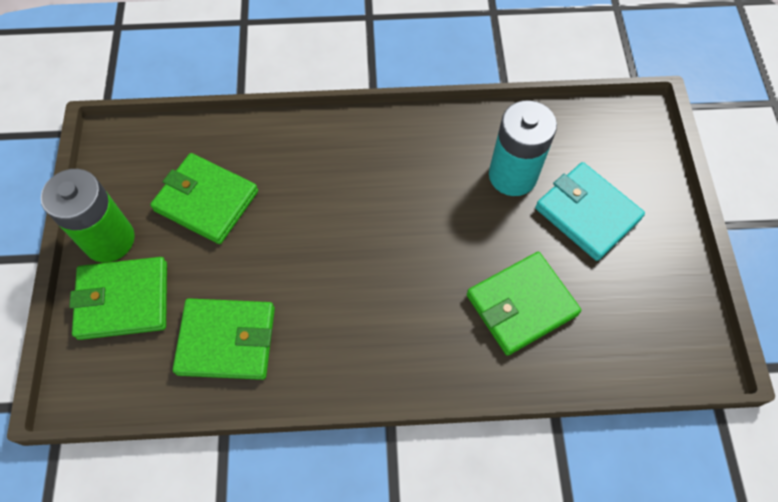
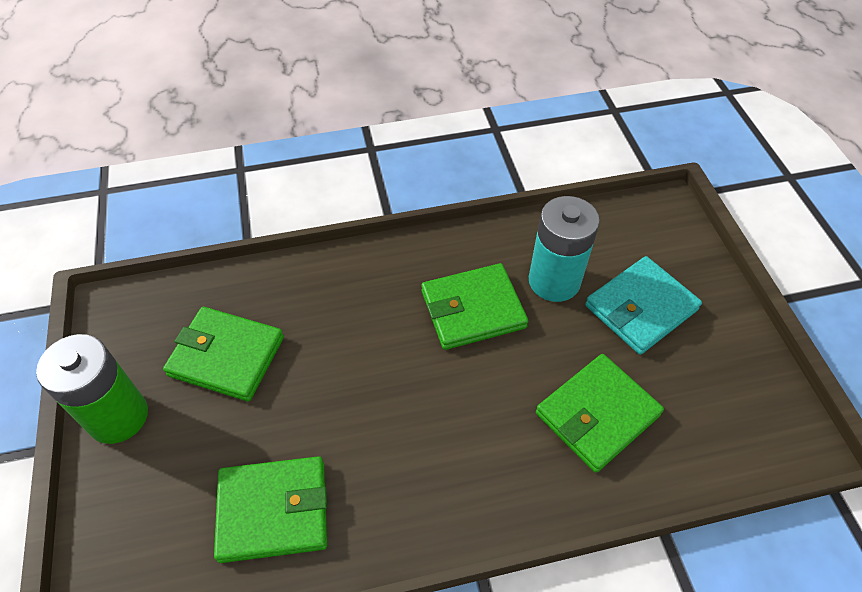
camera: 10 degrees left, 10 degrees down
(123, 300) = (142, 483): green wallet -> green wallet (473, 309)
(587, 213) = (640, 308): turquoise wallet -> turquoise wallet turned 75 degrees counterclockwise

